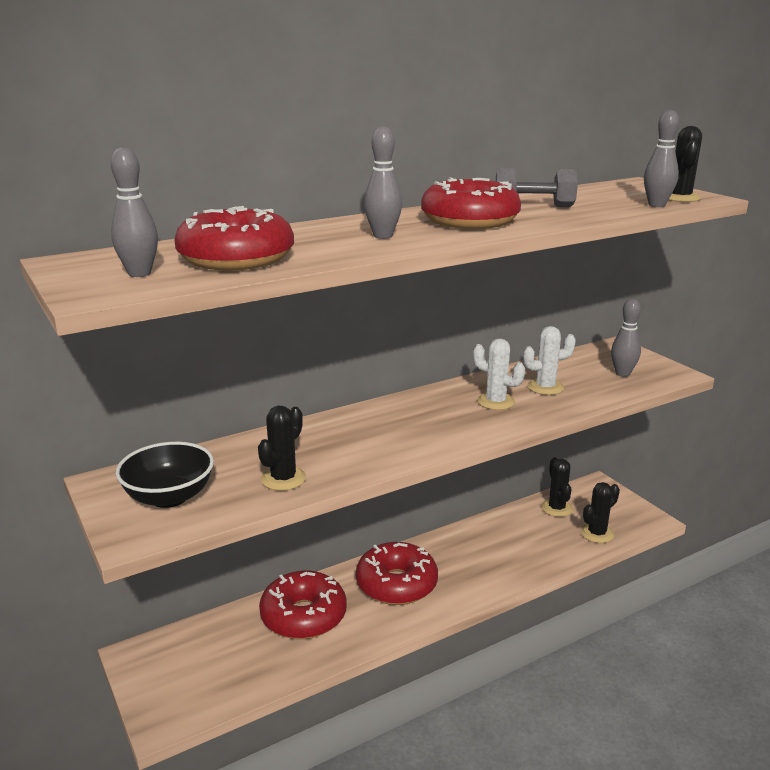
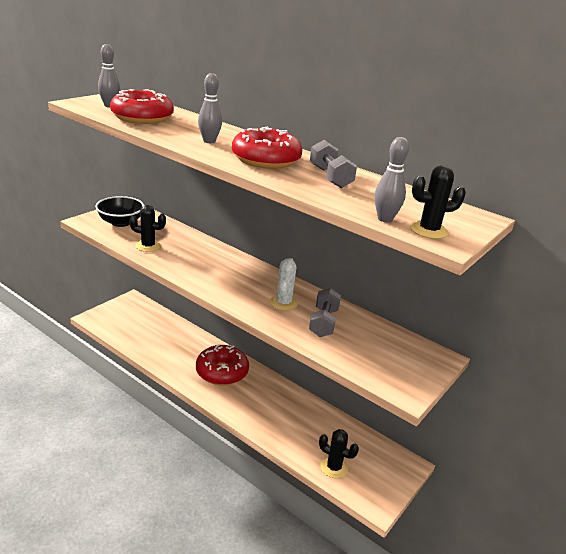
camera: 65 degrees right, 5 degrees up
(303, 616) = (179, 342): red donut -> none
(545, 387) = (323, 323): white cactus -> grey dumbbell
(556, 508) = (354, 440): black cactus -> none
(622, 373) = (381, 361): grey bowling pin -> none

